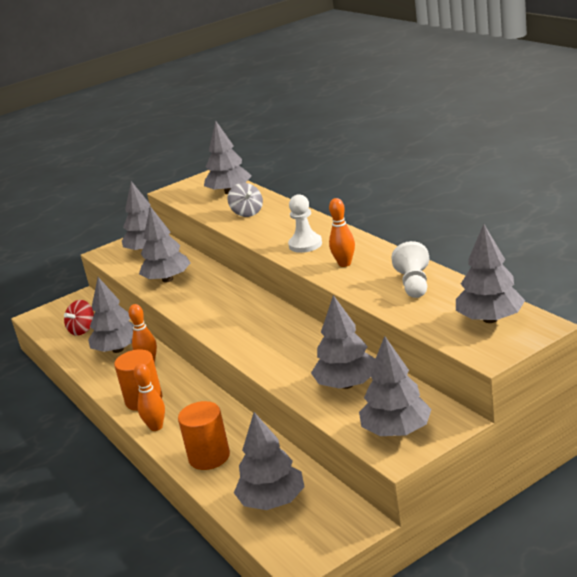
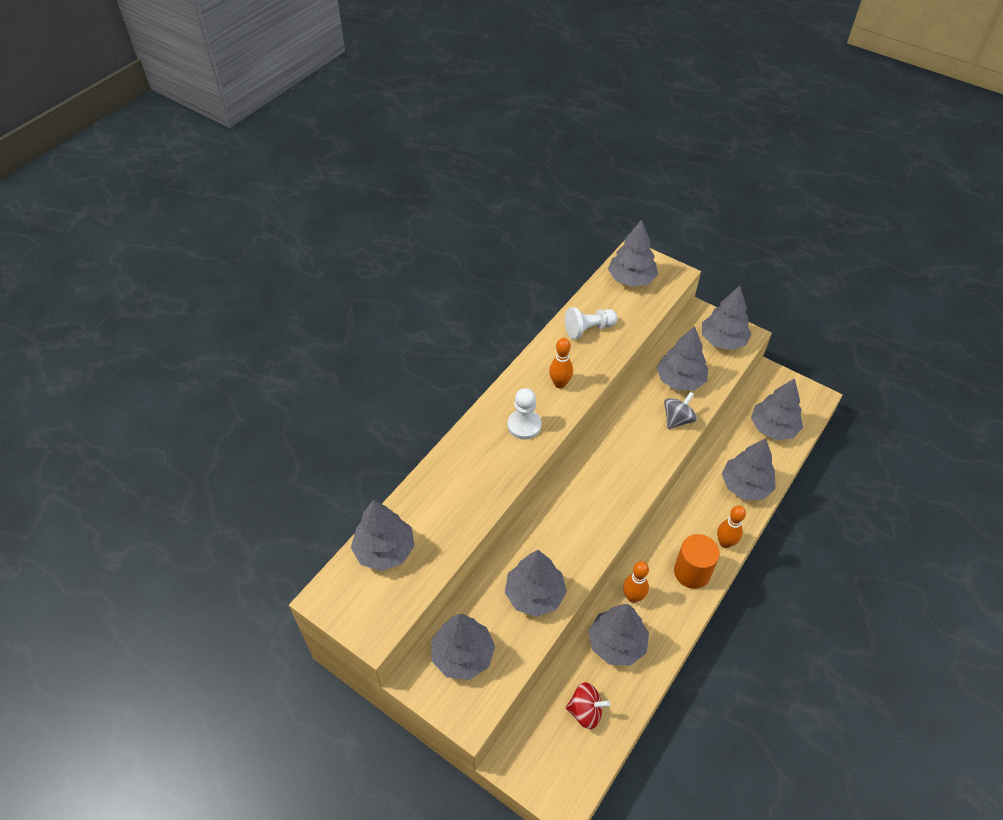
camera: 115 degrees left, 25 degrees up
(209, 457) = (745, 485): orange cylinder -> grey tree
(247, 213) = (448, 506): grey spinning top -> grey spinning top (677, 419)

